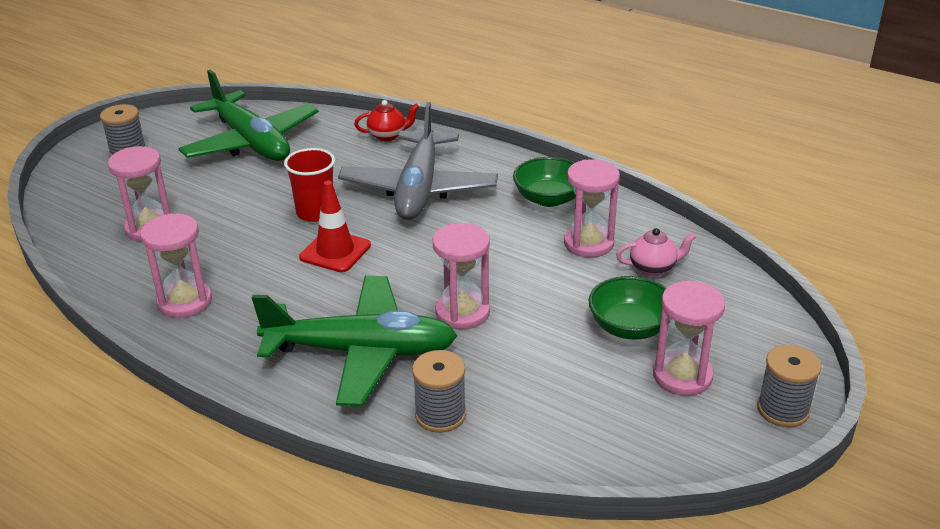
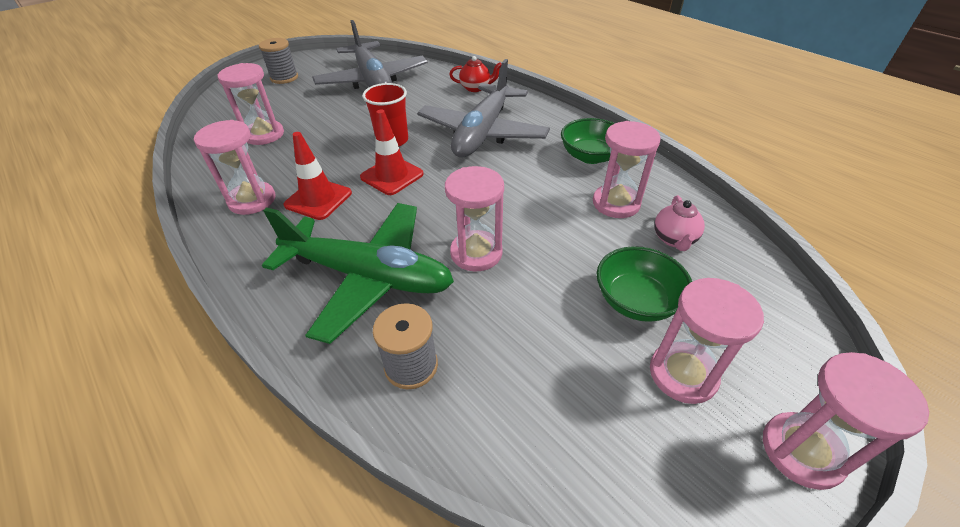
camera: 15 degrees right, 10 degrees up
(251, 142) = (373, 80): green plane -> grey plane
(263, 288) = (318, 199): none -> red traffic cone
(653, 268) = (674, 239): pink teapot -> pink teapot turned 90 degrees clockwise
(783, 409) = (801, 451): grey spool -> pink hourglass

